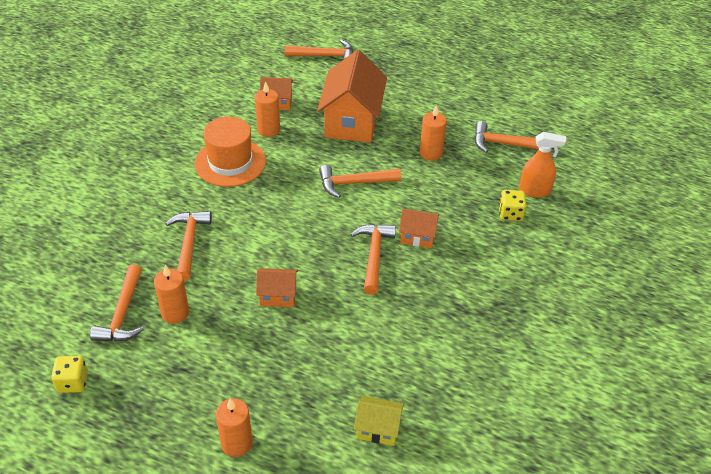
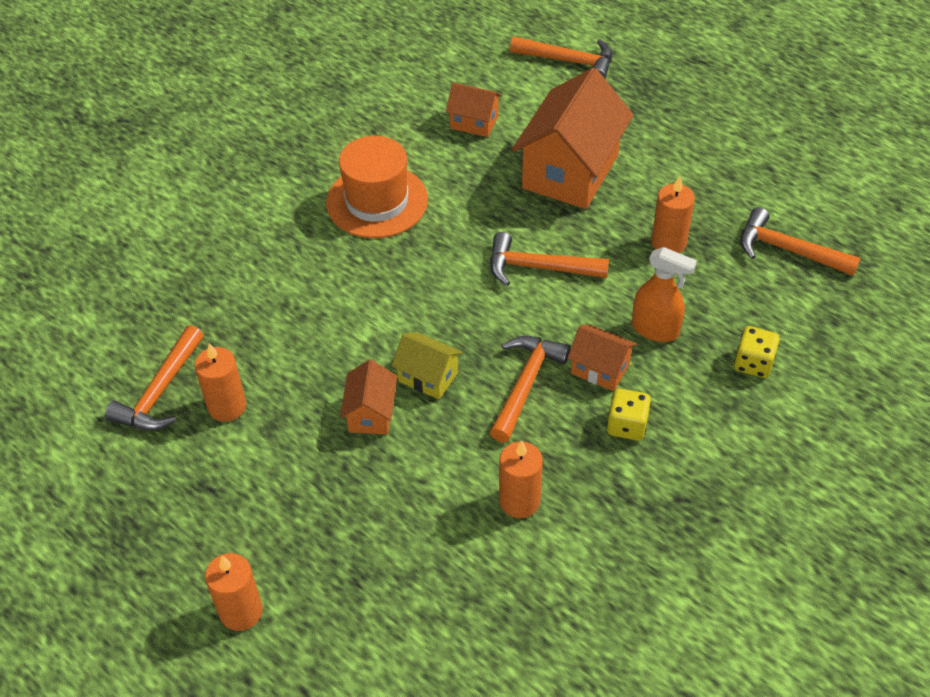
camera: 20 degrees right, 5 degrees up
(73, 382) = (67, 472): yellow dice -> yellow dice (627, 425)
(189, 243) = (280, 309): orange hammer -> none
(268, 130) = (447, 162): orange candle -> orange candle (519, 501)
(278, 296) = (371, 413): orange house -> orange house turned 75 degrees clockwise
(378, 429) = (436, 642): yellow house -> yellow house (428, 377)
(535, 191) = (805, 335): orange spray bottle -> orange spray bottle (655, 330)

